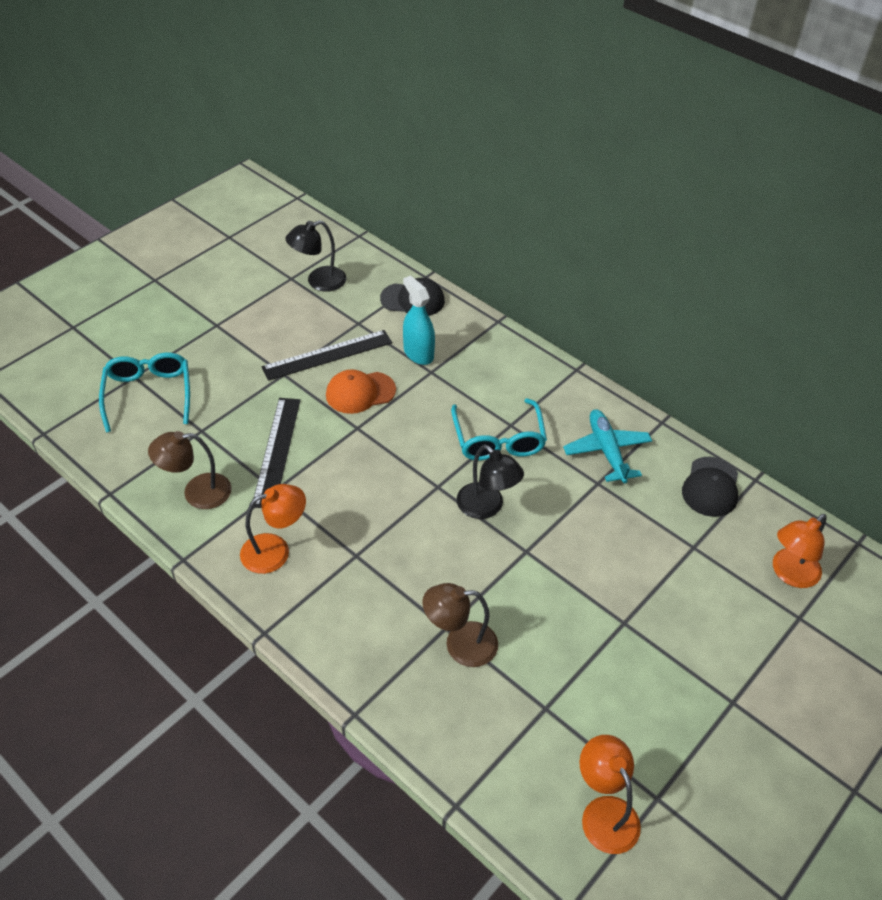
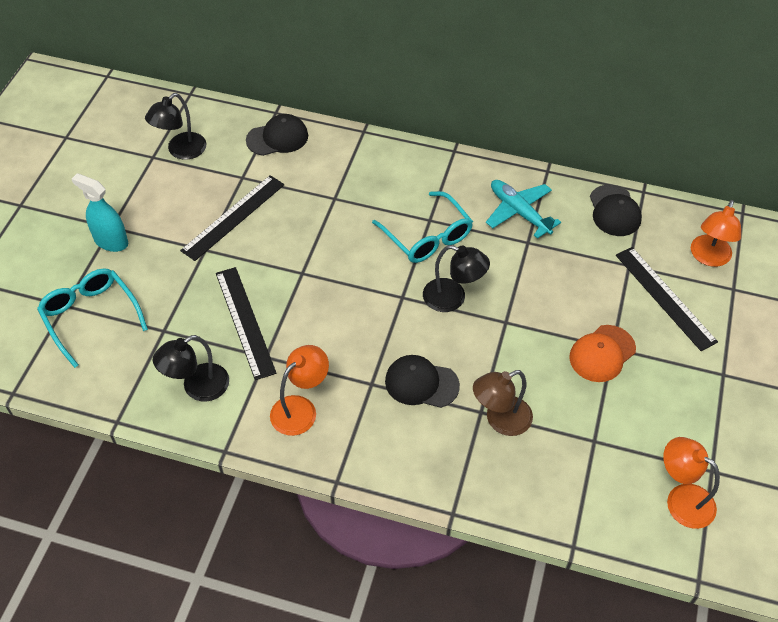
camera: 25 degrees left, 5 degrees up
(197, 492) = (197, 387): brown lamp -> black lamp
(360, 392) = (284, 240): orange cap -> orange cap (602, 354)
(404, 575) = (421, 383): none -> black cap
(418, 353) = (313, 186): turquoise spray bottle -> turquoise spray bottle (111, 241)
(714, 595) = (665, 297): none -> black ruler

